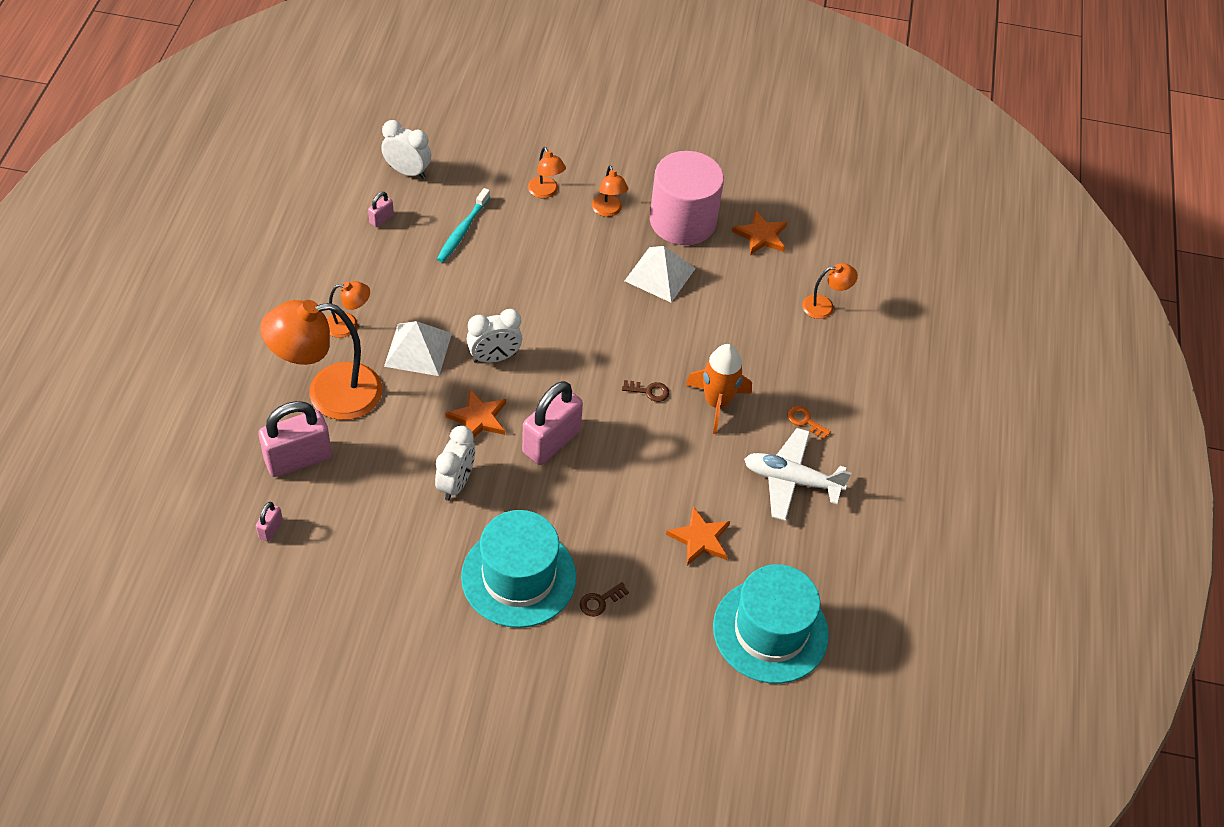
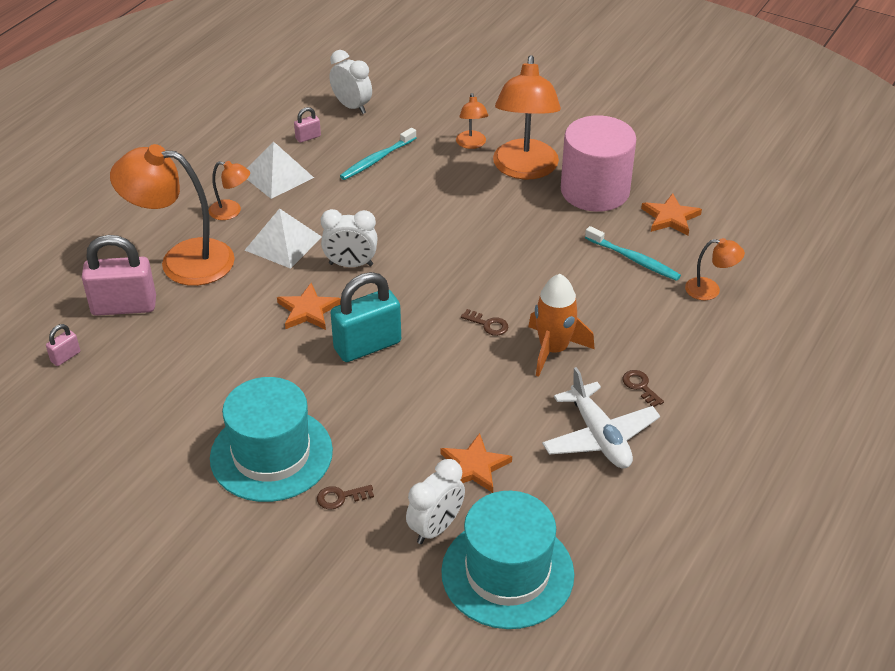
camera: 25 degrees right, 10 degrees down
(456, 483) = (256, 359): white clock -> white clock (436, 528)
(551, 442) = (367, 345): pink padlock -> turquoise padlock
(608, 211) = (524, 169): orange lamp -> orange lamp, size x2.13
(660, 274) = (550, 229): white pyramid -> white pyramid (277, 176)
(747, 289) = (633, 259): none -> turquoise toothbrush
(791, 480) = (599, 437): white plane -> white plane turned 150 degrees counterclockwise
(805, 421) = (640, 386): orange key -> brown key

